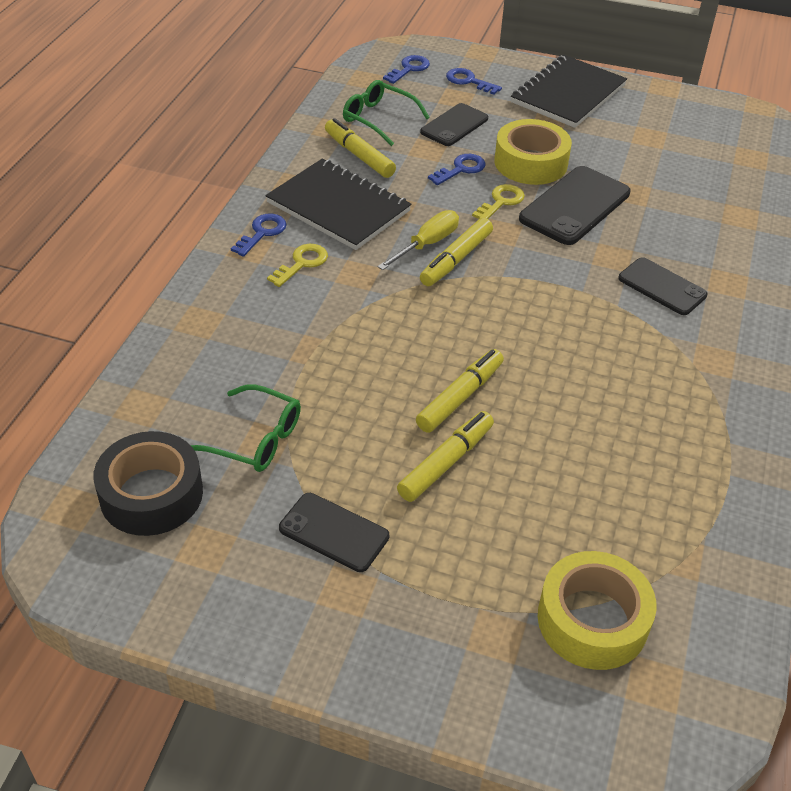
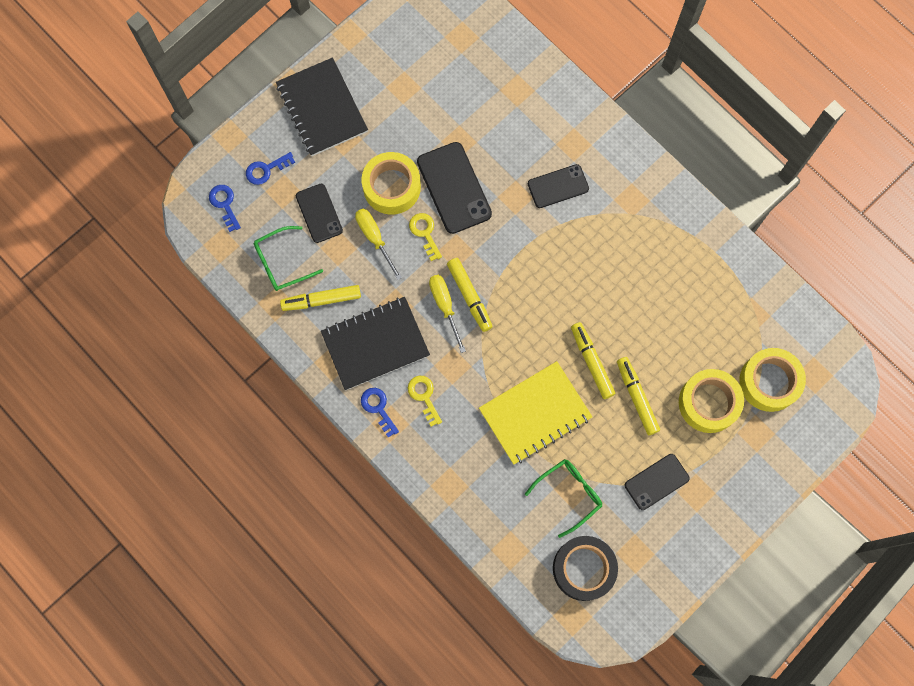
camera: 60 degrees left, 30 degrees up
(348, 366) = (535, 413): none -> yellow notebook
(461, 169) = (374, 238): blue key -> yellow screwdriver
(499, 551) = (708, 403): none -> yellow tape

